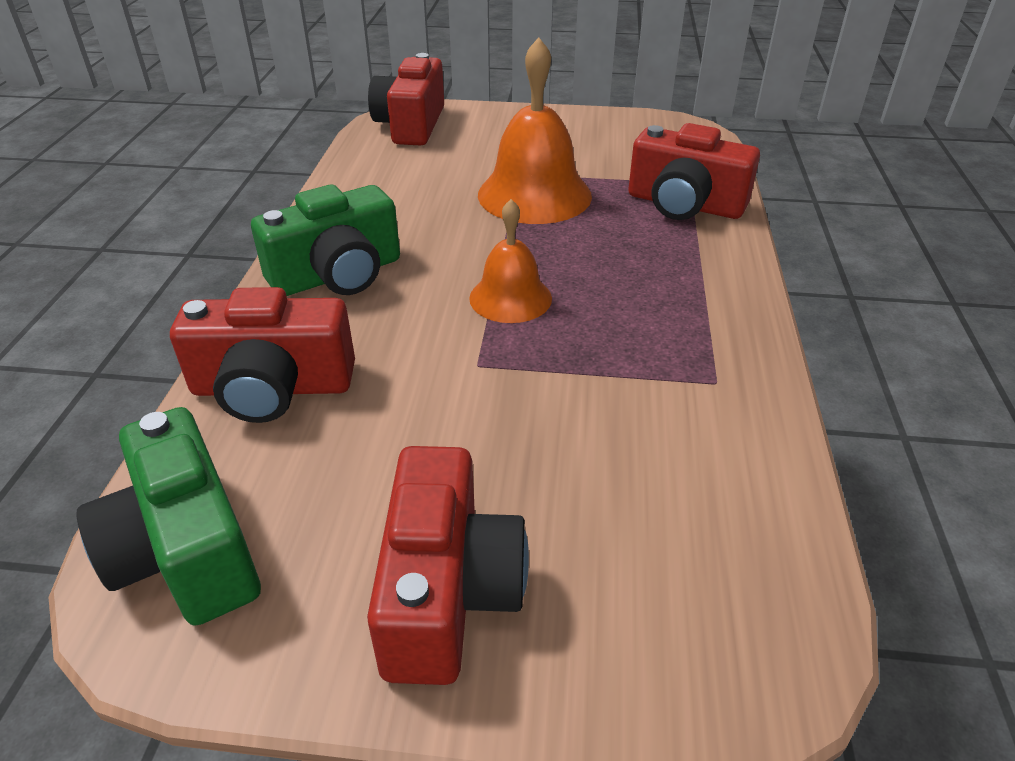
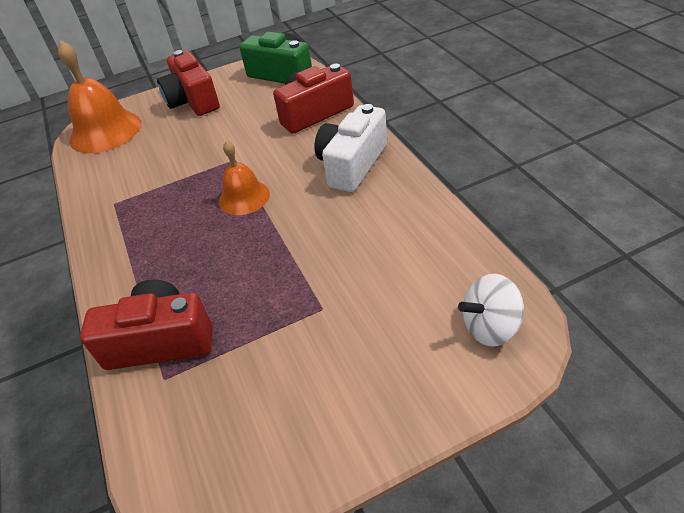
camera: 155 degrees right, 5 degrees up
(338, 275) = (352, 164): green camera -> white camera
(411, 125) = (490, 327): red camera -> white spinning top
(534, 195) = (290, 288): orange bell -> orange bell (105, 131)

